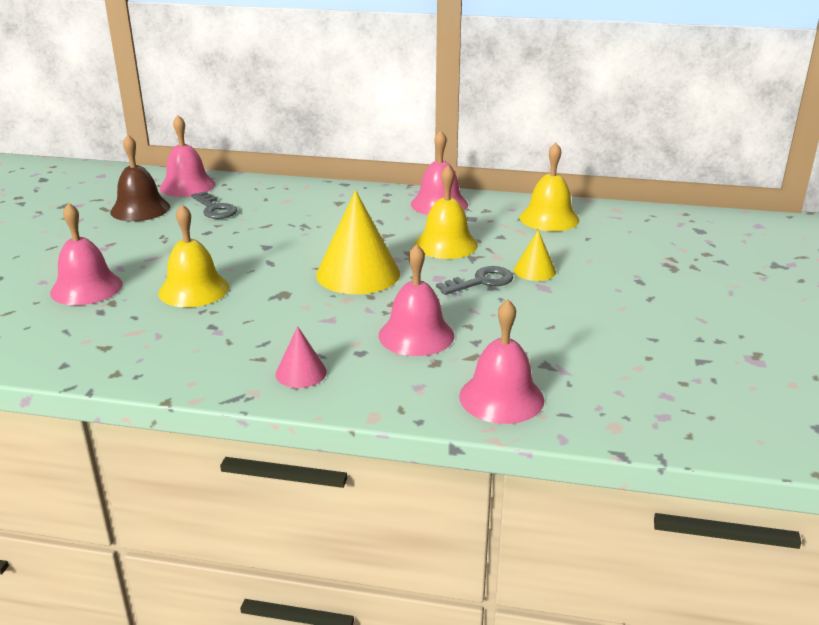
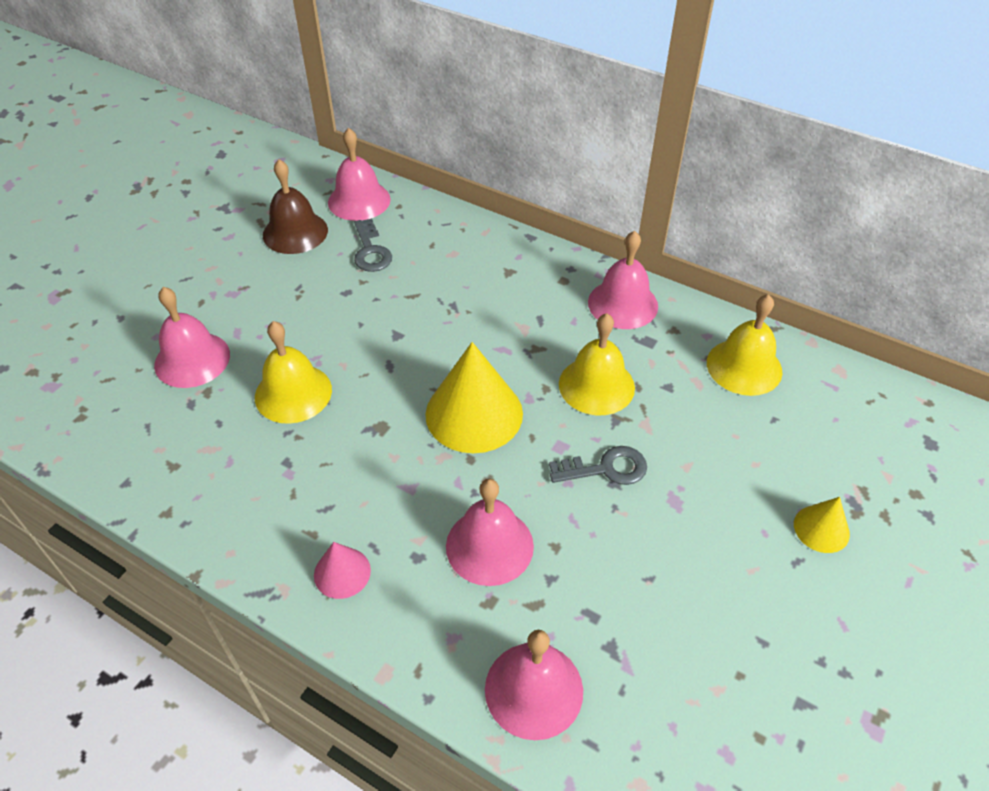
camera: 20 degrees right, 20 degrees up
(534, 270) = (678, 466): yellow cone -> yellow cone (821, 529)

